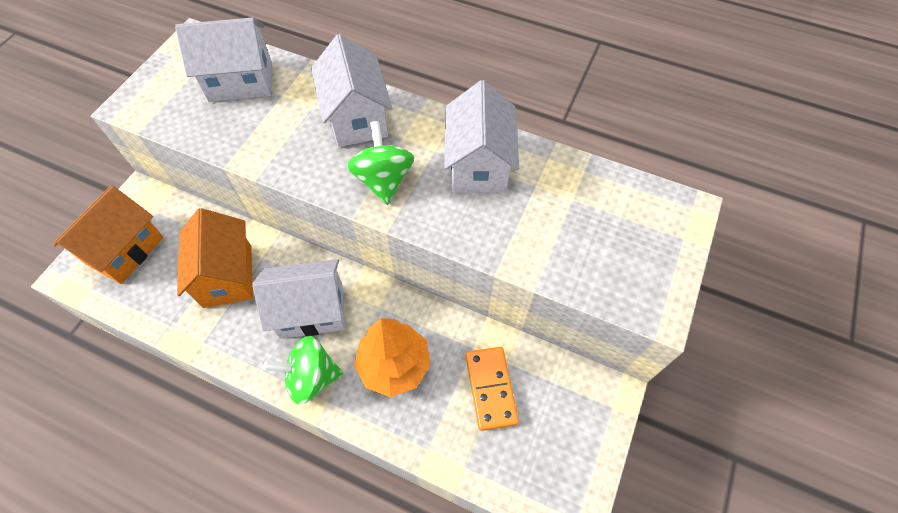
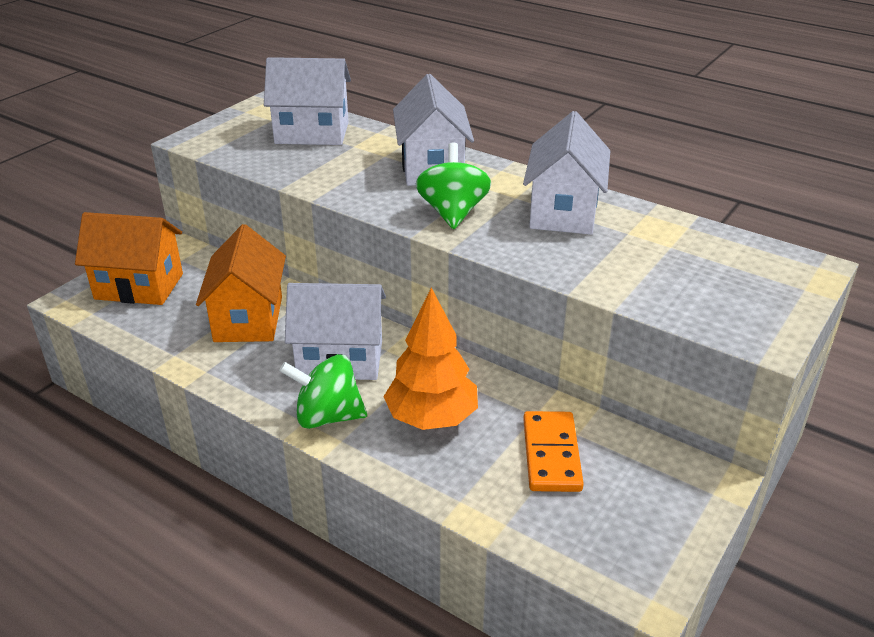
camera: 10 degrees right, 25 degrees down
(125, 250) = (139, 286): orange house -> orange house turned 60 degrees clockwise

